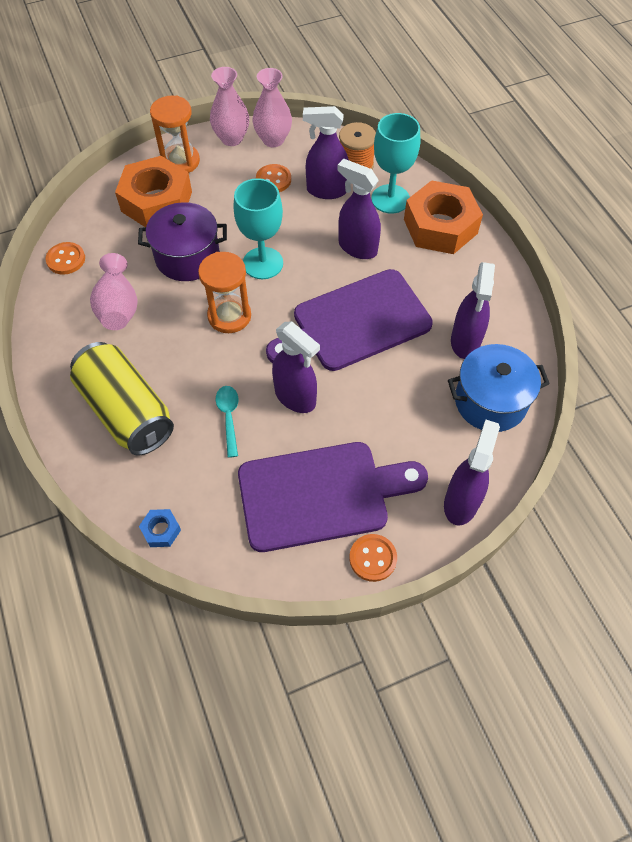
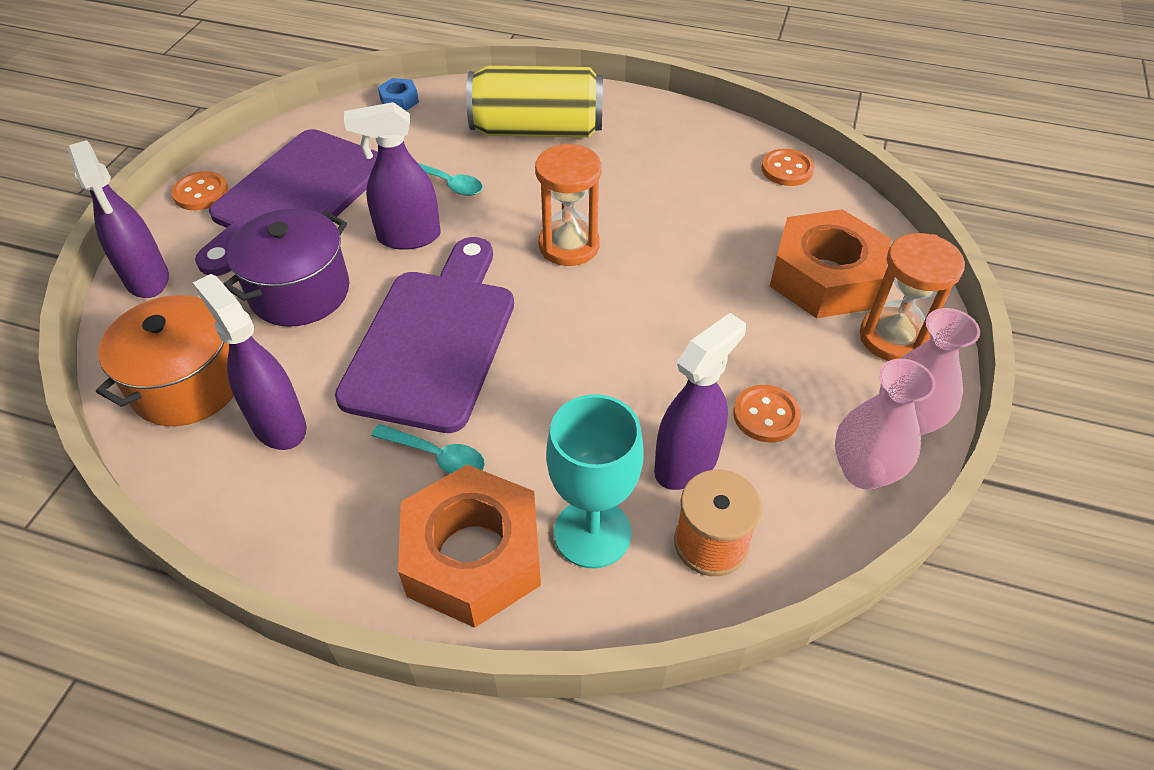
camera: 130 degrees right, 10 degrees down
(118, 307) = (674, 176): pink vase -> none
(187, 257) = (696, 257): purple pot -> purple pot (300, 292)
(263, 263) = (617, 314): turquoise goblet -> none
(357, 247) = (542, 423): purple spray bottle -> none
(413, 271) = (436, 456): none -> turquoise spoon
(490, 401) = (187, 385): blue pot -> orange pot

